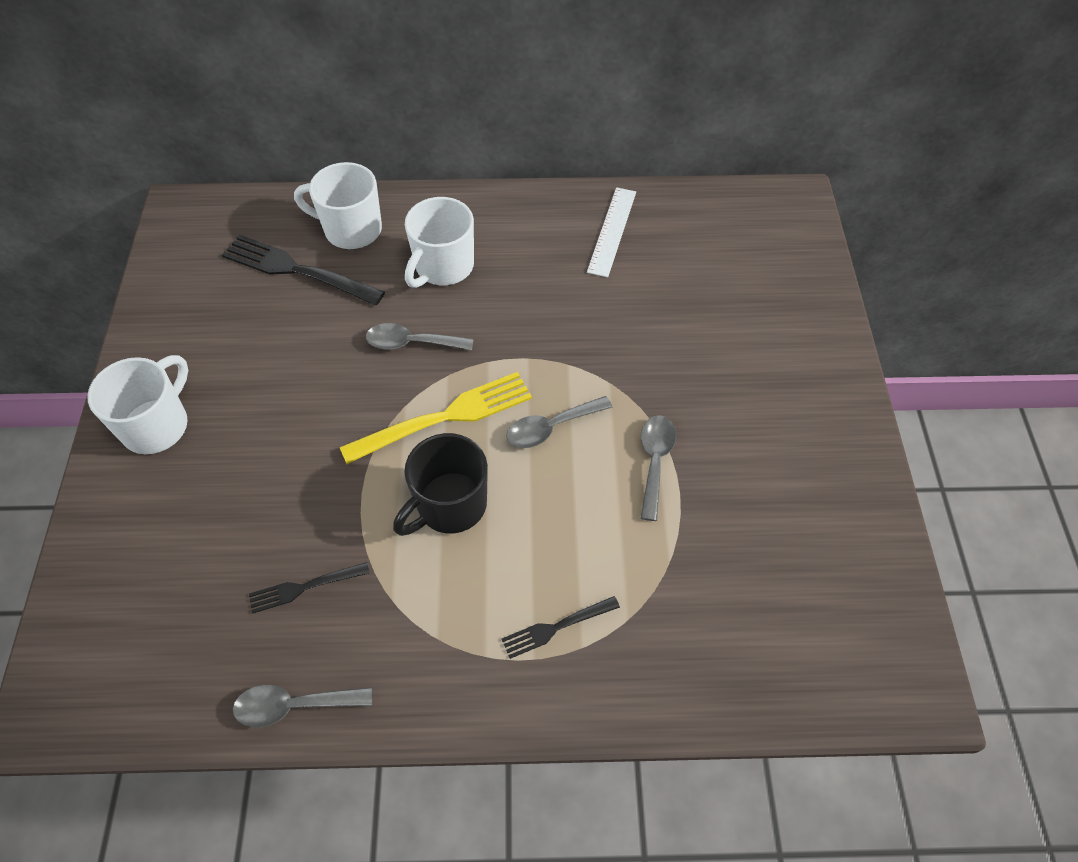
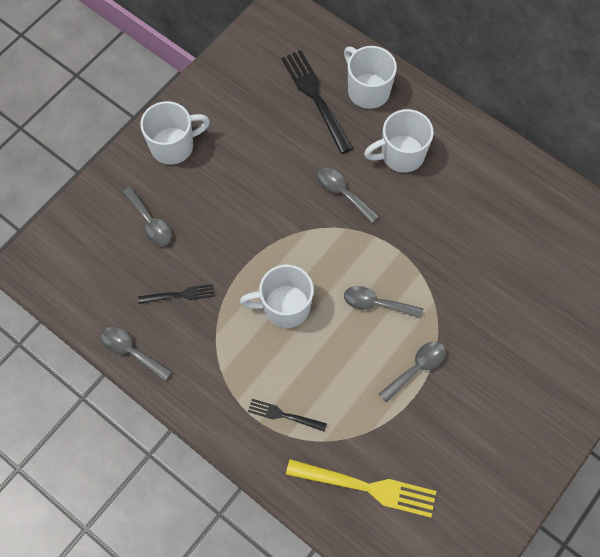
camera: 40 degrees right, 10 degrees up
(194, 531) = (150, 222): none -> grey spoon
(305, 587) = (180, 295): black fork -> black fork turned 150 degrees clockwise
(444, 417) = (323, 253): yellow fork -> yellow fork (366, 487)
(450, 505) = (284, 307): black mug -> white mug
(612, 231) = (526, 203): white ruler -> none

